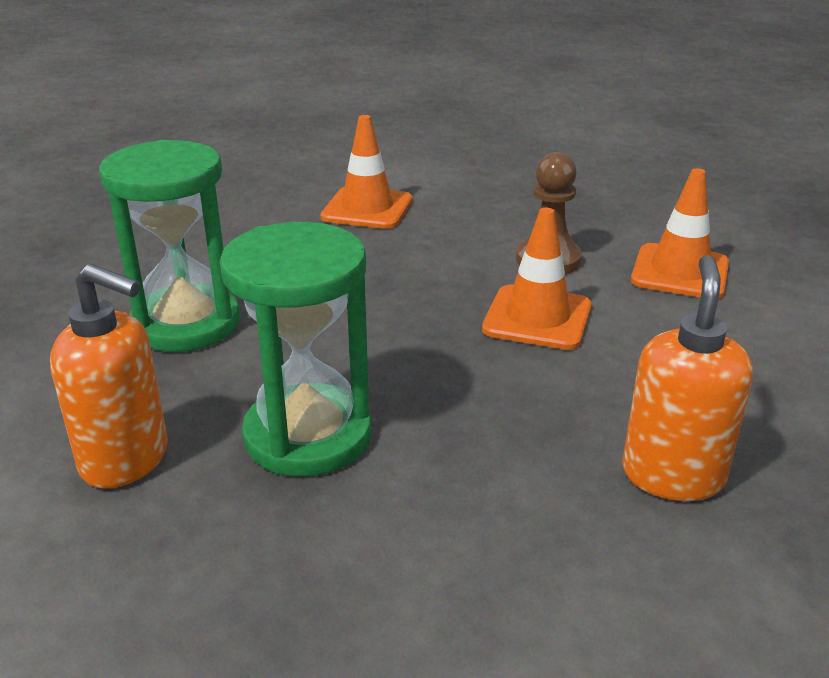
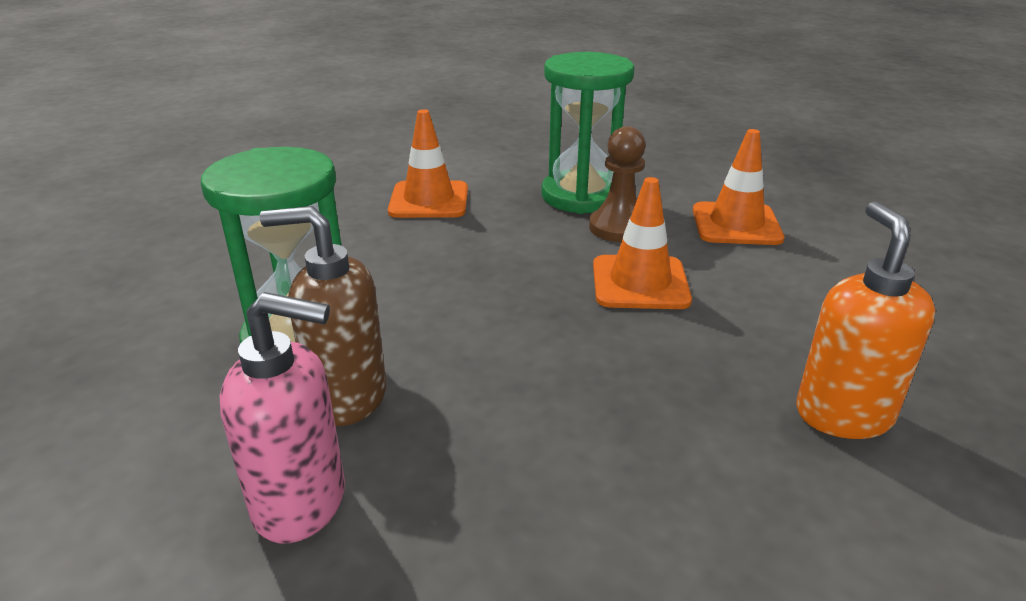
camera: 15 degrees left, 0 degrees up
(126, 460) = (301, 503): orange soap dispenser -> pink soap dispenser
(203, 381) = (347, 398): none -> brown soap dispenser
(308, 435) = (485, 438): green hourglass -> green hourglass (581, 196)

